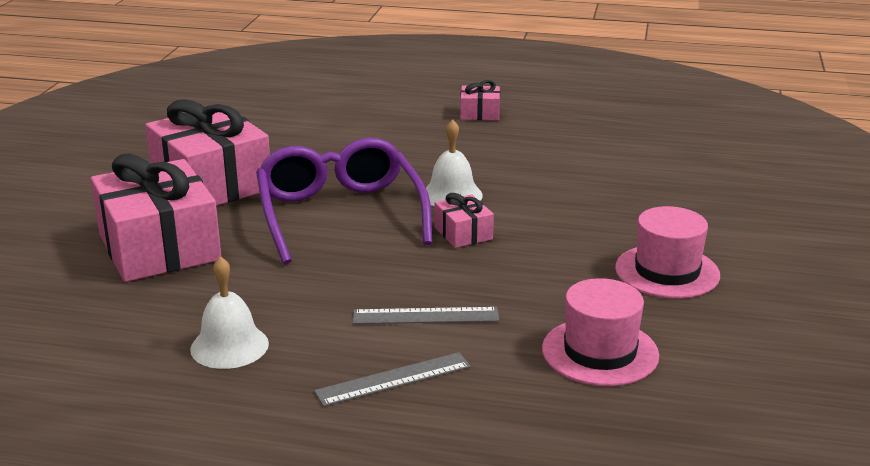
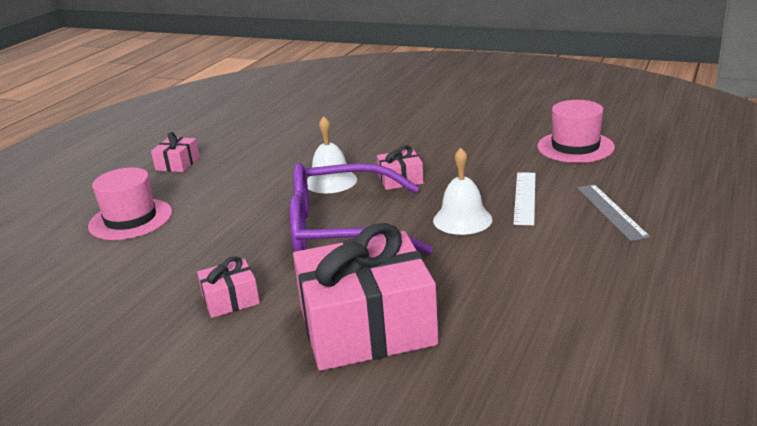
camera: 75 degrees left, 0 degrees up
(211, 183) = (230, 300): pink gift -> pink gift, size x0.45
(229, 346) = (565, 279): white bell -> white bell (462, 219)
(425, 316) = (525, 197): grey ruler -> white ruler
(667, 272) = (479, 122): pink hat -> pink hat (130, 219)

